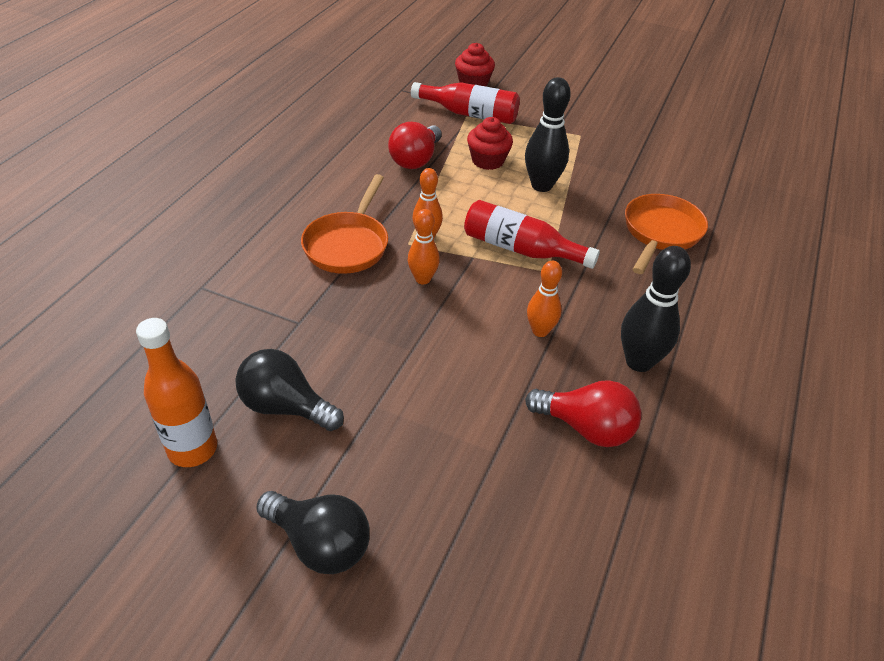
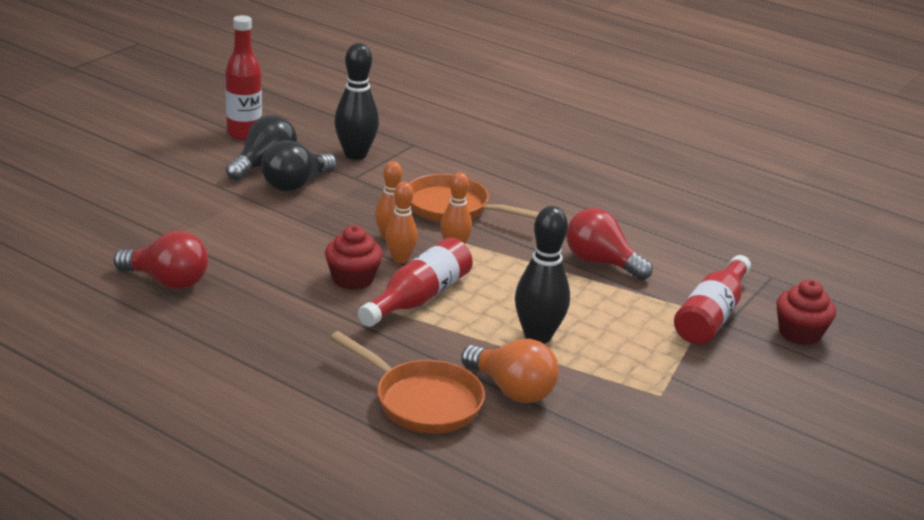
camera: 100 degrees right, 15 degrees down
(193, 449) = (244, 134): orange bottle -> red bottle
(319, 543) = (140, 166): black light bulb -> black light bulb (295, 184)
(488, 160) = (596, 309): red cupcake -> red cupcake (353, 279)
(540, 331) = (292, 284): orange bowling pin -> orange bowling pin (400, 259)
(586, 428) = (167, 281): red light bulb -> red light bulb turned 105 degrees counterclockwise
(617, 194) = (512, 390): none -> orange light bulb
(639, 362) = (225, 328): black bowling pin -> black bowling pin (355, 155)

